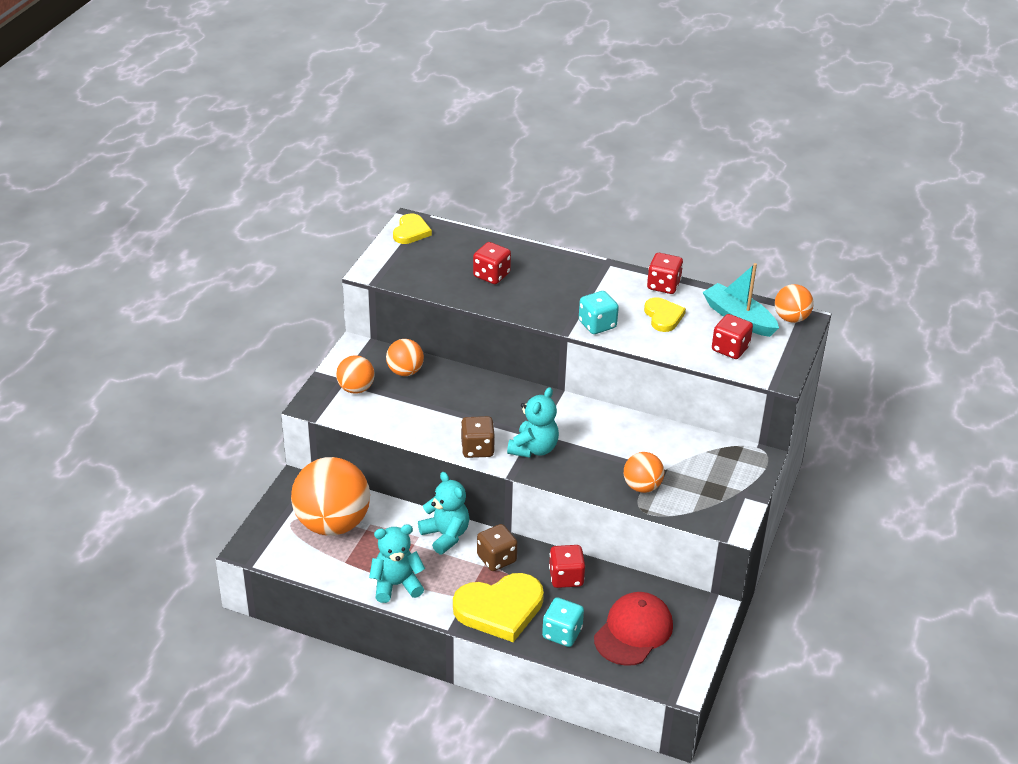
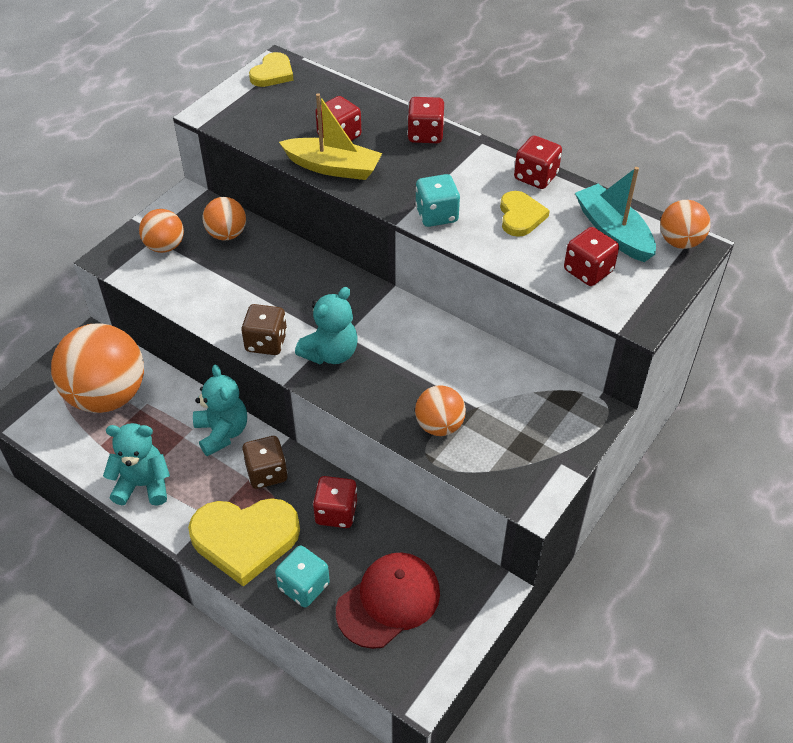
camera: 15 degrees right, 10 degrees up
(498, 300) = (333, 167): none -> yellow boat
(562, 264) = (425, 134): none -> red dice

